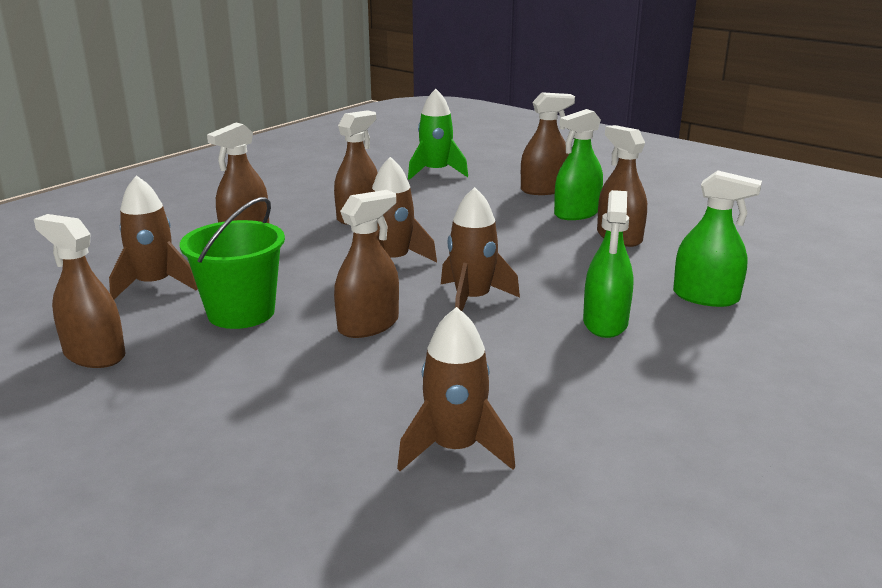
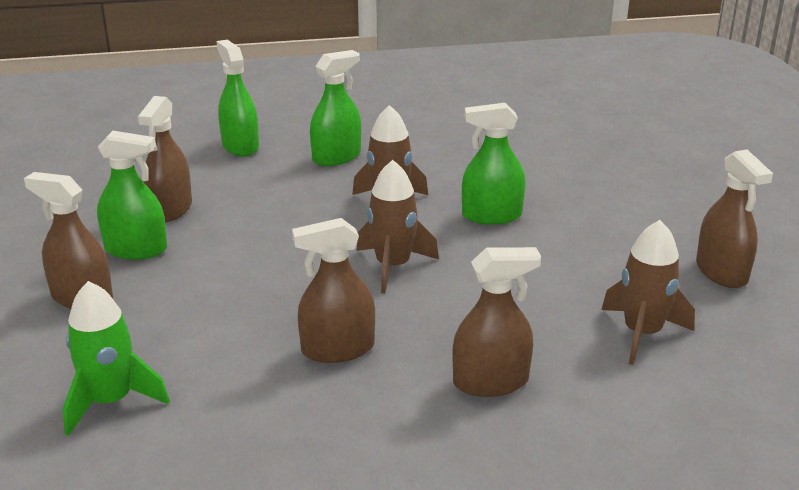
camera: 140 degrees left, 5 degrees up
(241, 312) = (579, 265): green bucket -> none
(368, 325) = (491, 215): brown spray bottle -> green spray bottle
(455, 448) = (529, 136): brown rocket -> none

